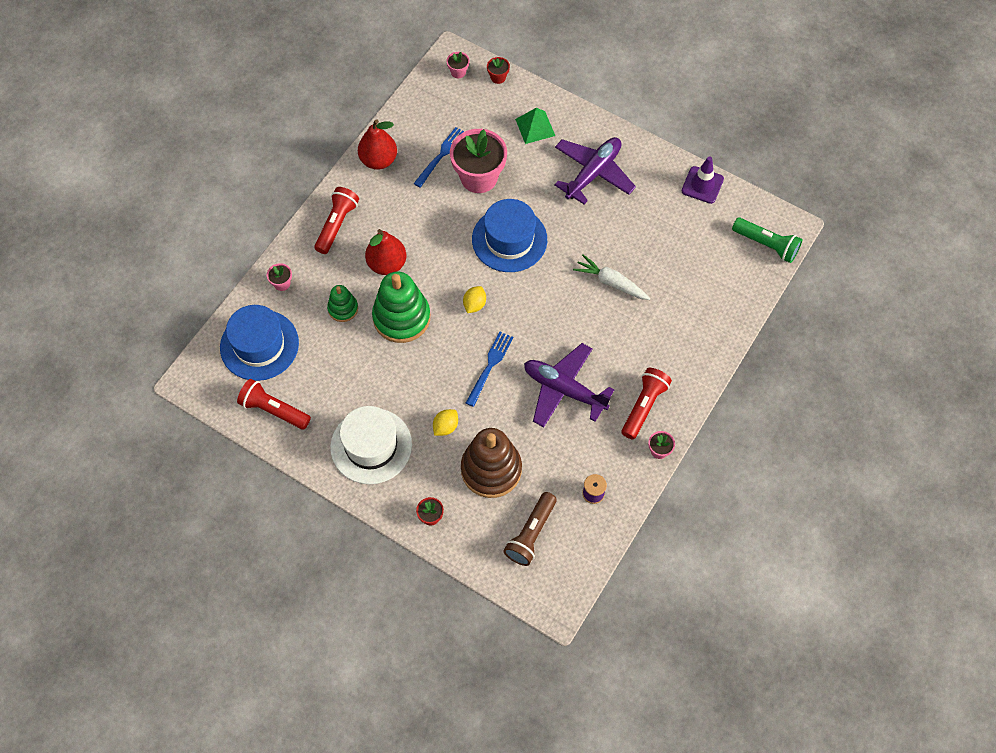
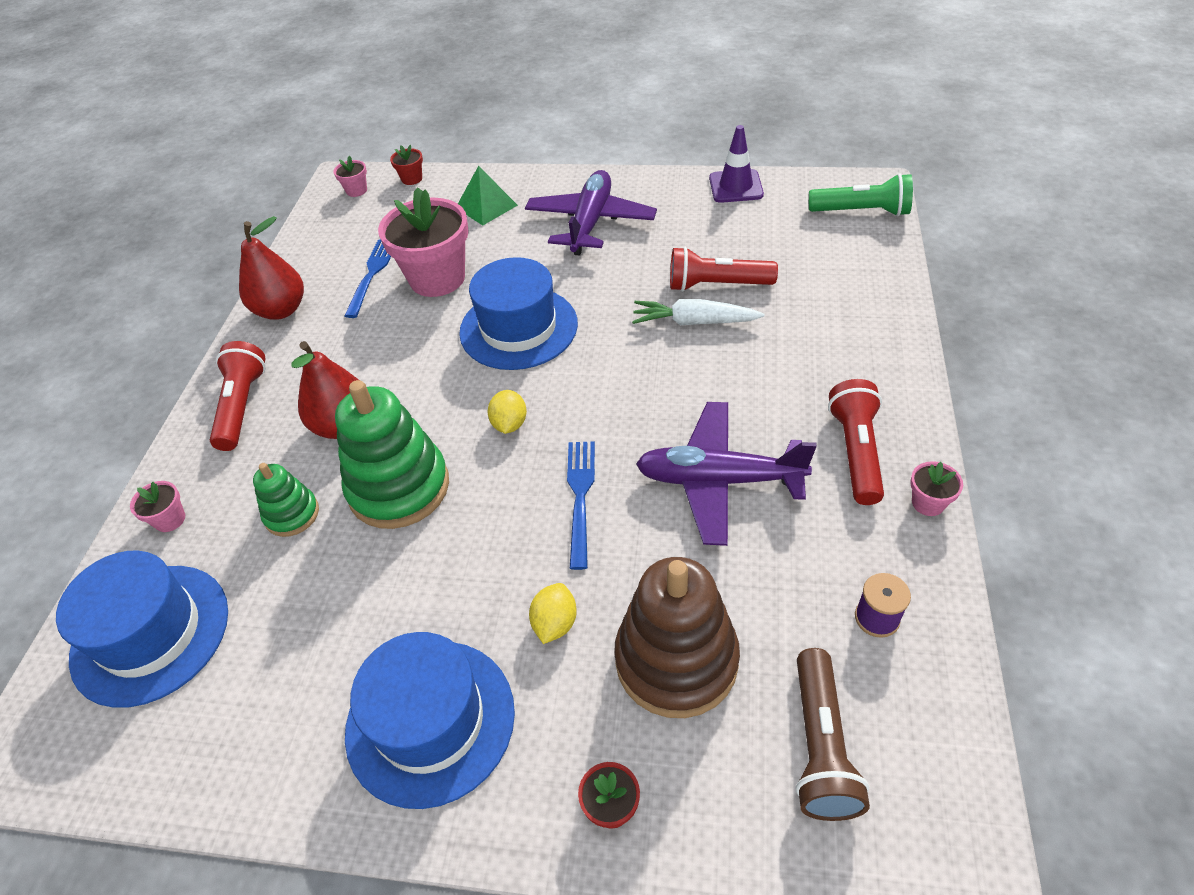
camera: 20 degrees left, 15 degrees down
(274, 410) = (209, 739): red flashlight -> red flashlight (716, 285)
(371, 446) = (430, 721): white hat -> blue hat

